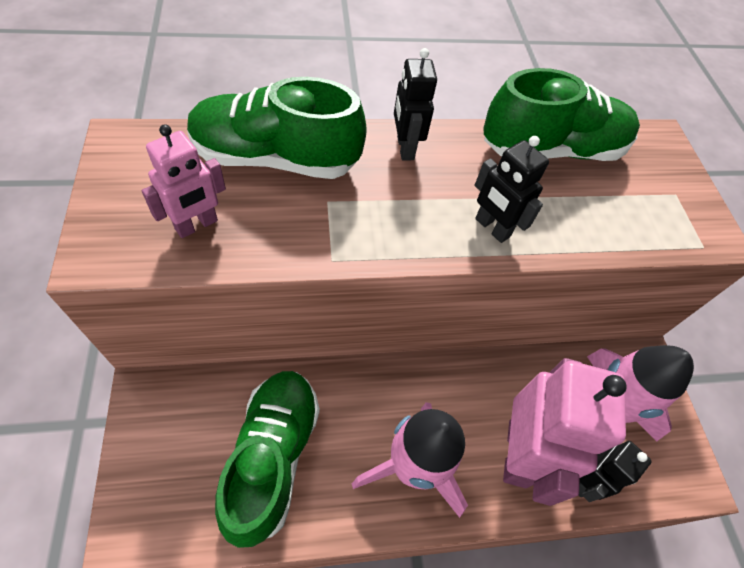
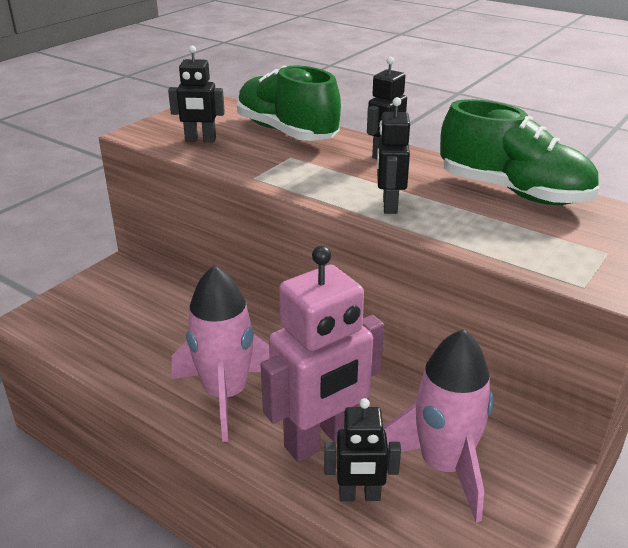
camera: 50 degrees right, 25 degrees down
(197, 225) = (200, 140): pink robot -> black robot
(272, 457) = (145, 334): green shoe -> none

